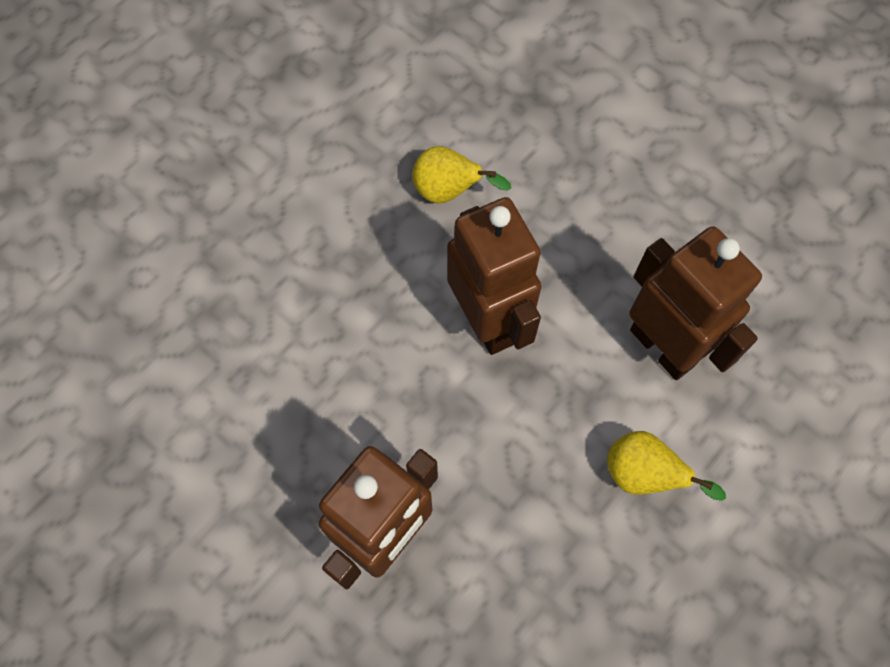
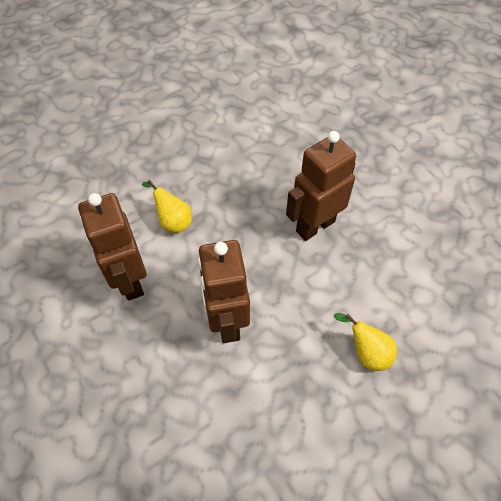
camera: 165 degrees left, 10 degrees down
(449, 192) = (224, 423): yellow pear -> yellow pear (366, 352)

